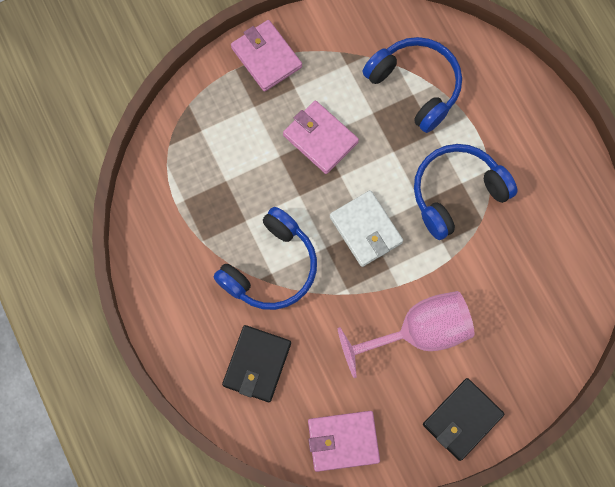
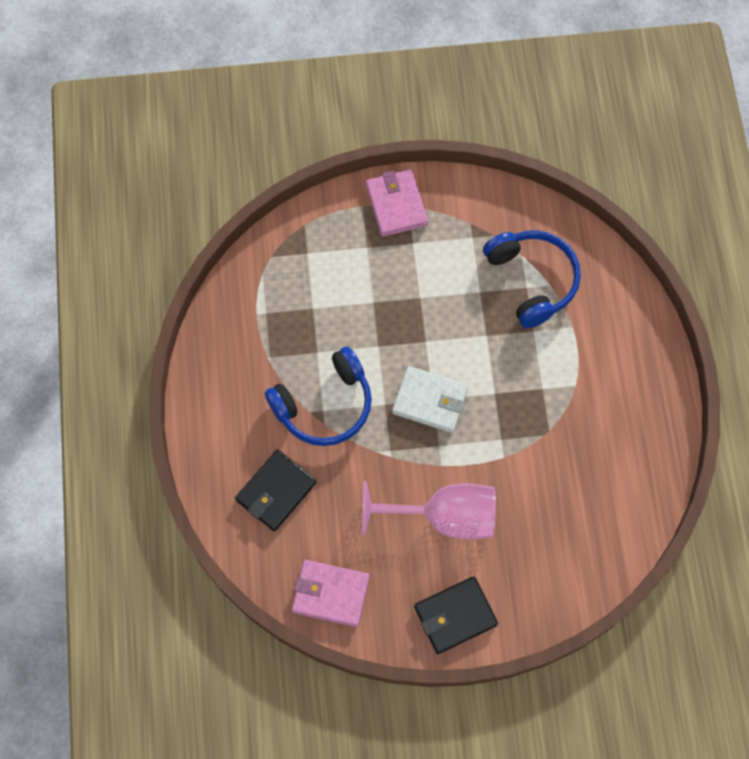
camera: 20 degrees right, 5 degrees down
(320, 138) = (419, 299): pink wallet -> none
(366, 230) = (430, 401): white wallet -> white wallet turned 60 degrees counterclockwise
(457, 193) = (533, 397): blue headphones -> none

